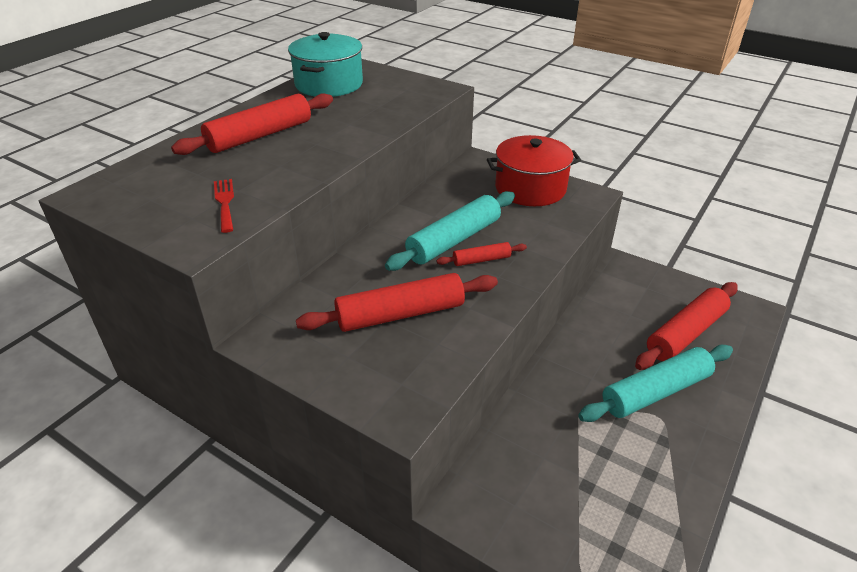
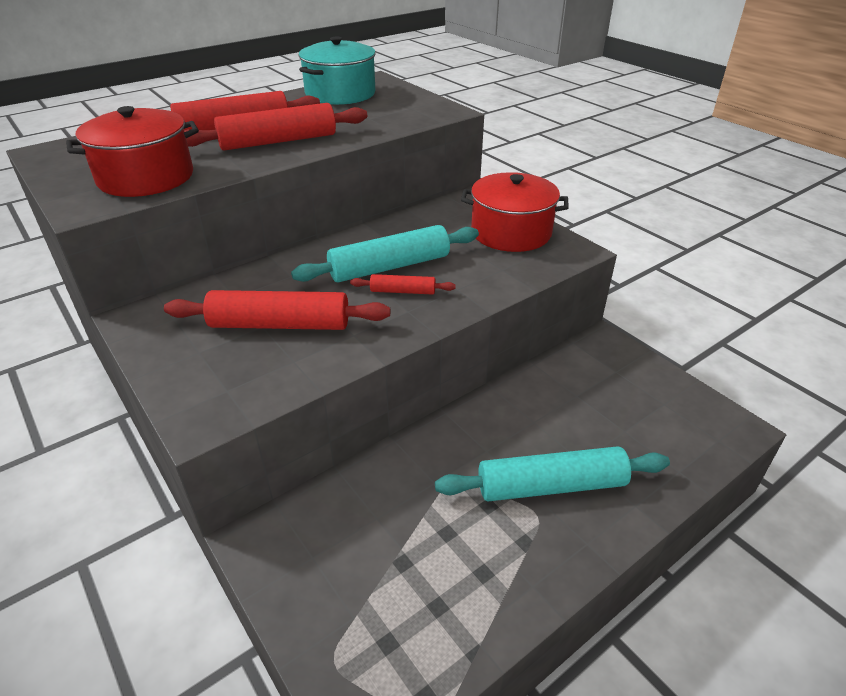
camera: 20 degrees right, 0 degrees up
(225, 202) = (146, 177): red fork -> red pot
(686, 333) = (631, 432): red rolling pin -> red rolling pin (278, 141)

